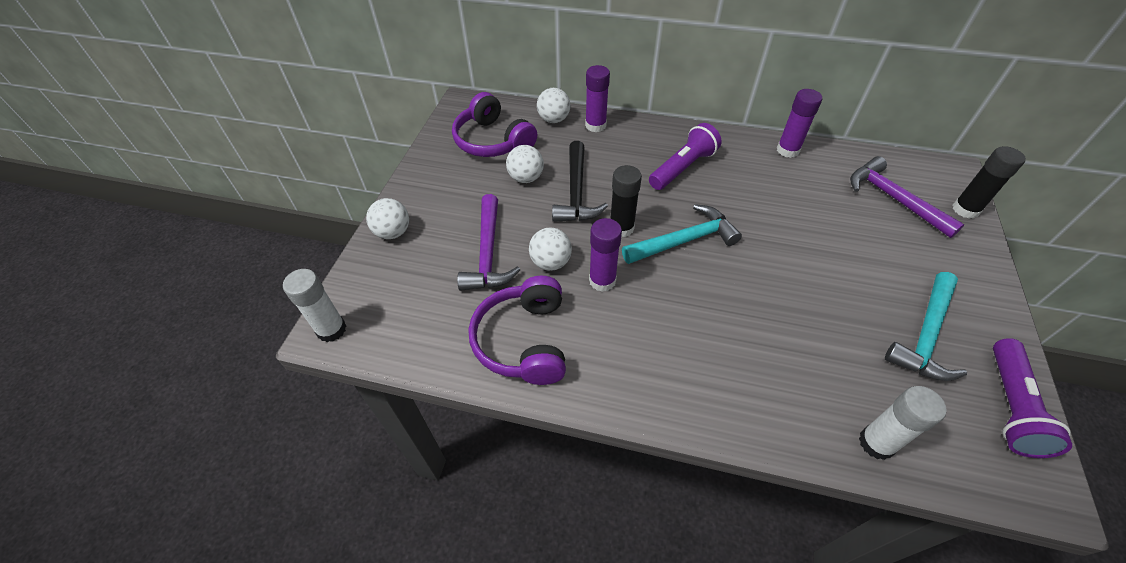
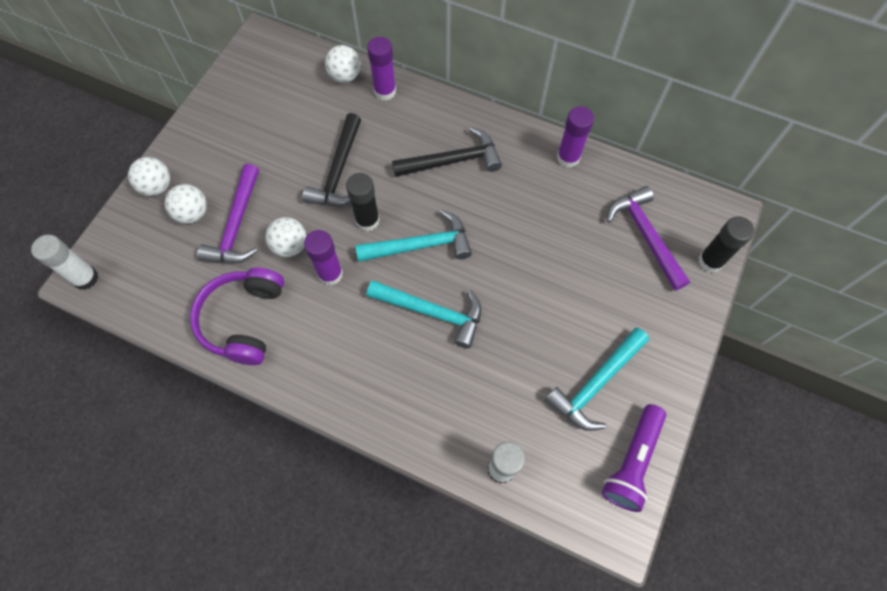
camera: 10 degrees right, 15 degrees up
(493, 141) = (276, 93): purple headphones -> none
(526, 178) = (295, 146): white ball -> white ball (192, 213)
(682, 168) = (452, 161): purple flashlight -> black hammer
(723, 298) = (432, 312): none -> turquoise hammer

